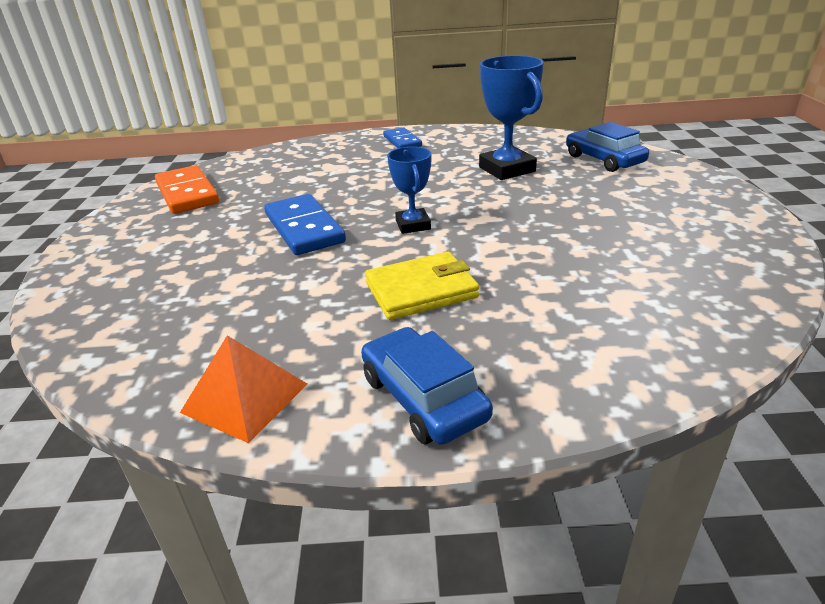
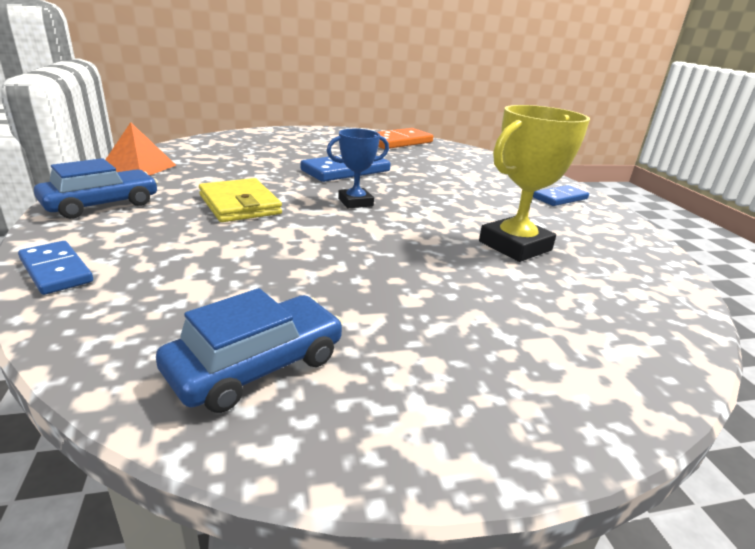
camera: 75 degrees right, 5 degrees down
(507, 169) = (515, 246): blue trophy -> yellow trophy
(604, 160) = (604, 317): blue car -> blue car (256, 365)
(624, 384) = (56, 270): none -> blue domino

